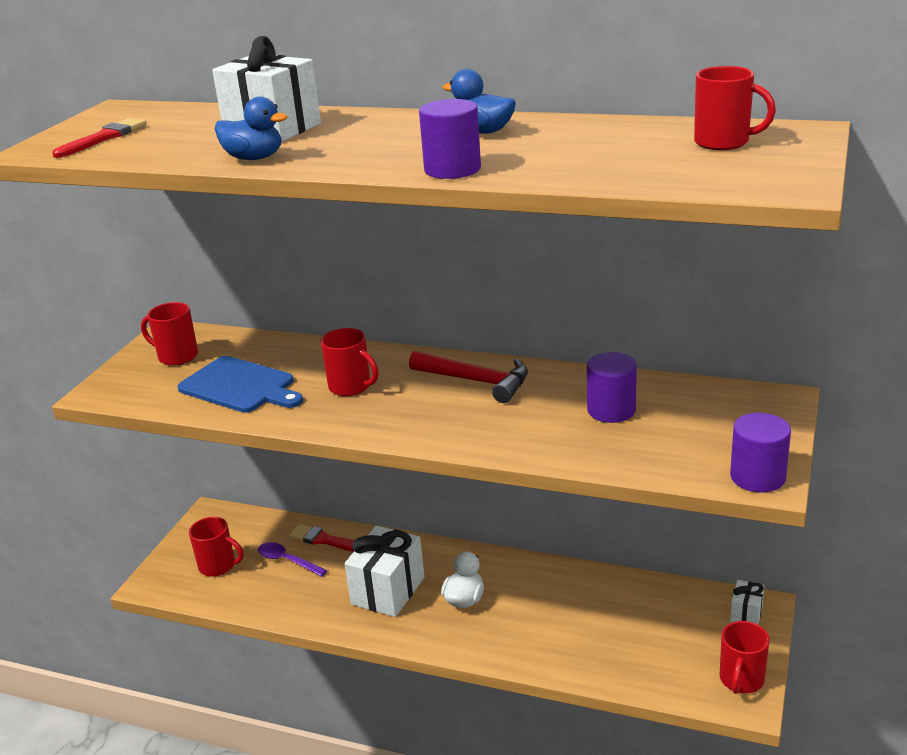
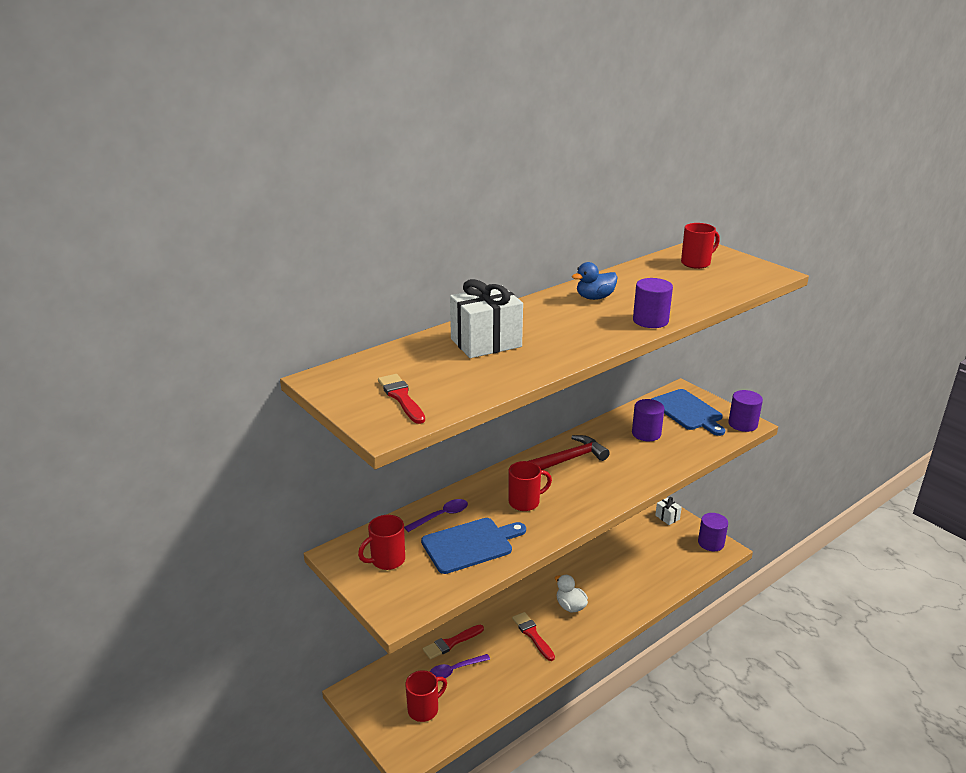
camera: 60 degrees left, 0 degrees up
(254, 158) = (543, 361): blue duck -> none
(276, 353) = (441, 516): none -> purple spoon
(388, 591) = (532, 635): white gift -> red brush
(723, 422) = (688, 411): none -> blue cutting board
(741, 680) = (711, 543): red mug -> purple cylinder

